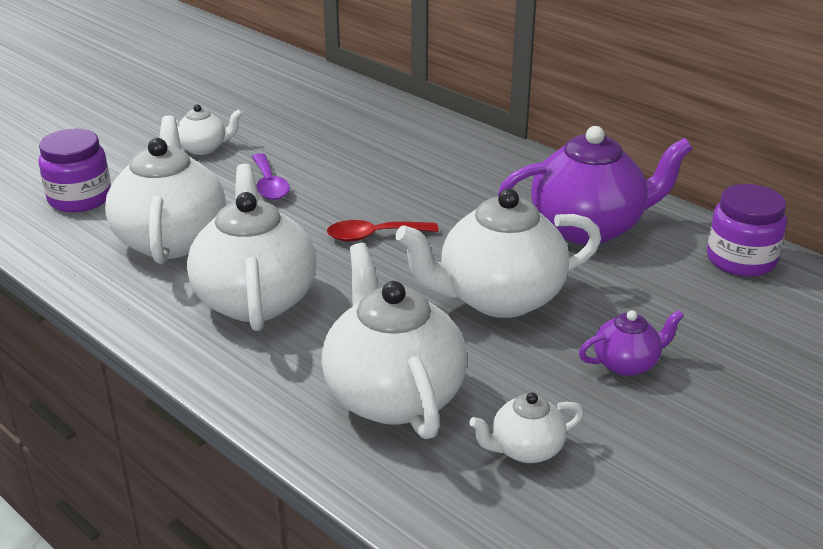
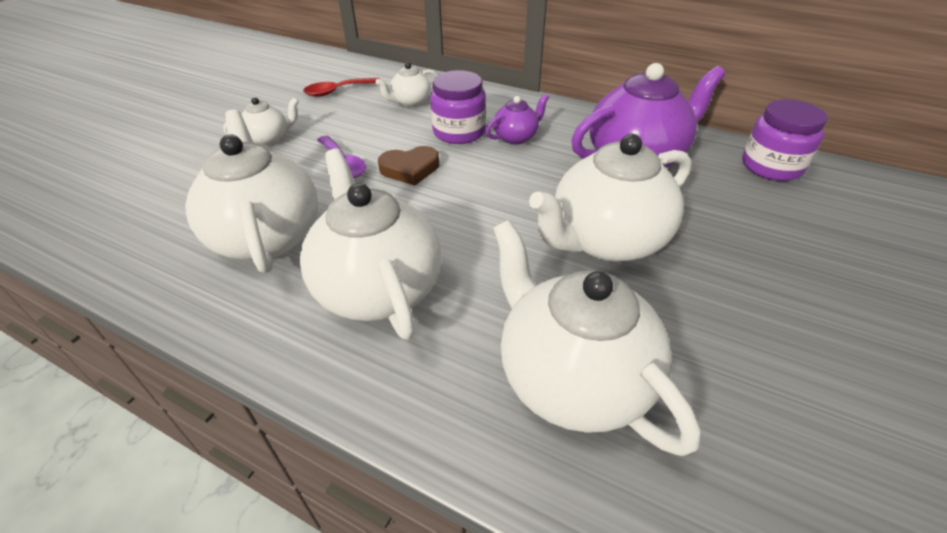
camera: 15 degrees left, 10 degrees up
(80, 198) = (158, 208): purple jar -> purple jar (459, 132)
(335, 200) = (410, 169): none -> brown heart
(374, 236) = (461, 198): red spoon -> red spoon (337, 91)
(525, 449) = (742, 418): white teapot -> white teapot (410, 102)
(626, 363) = (760, 288): purple teapot -> purple teapot (516, 137)

